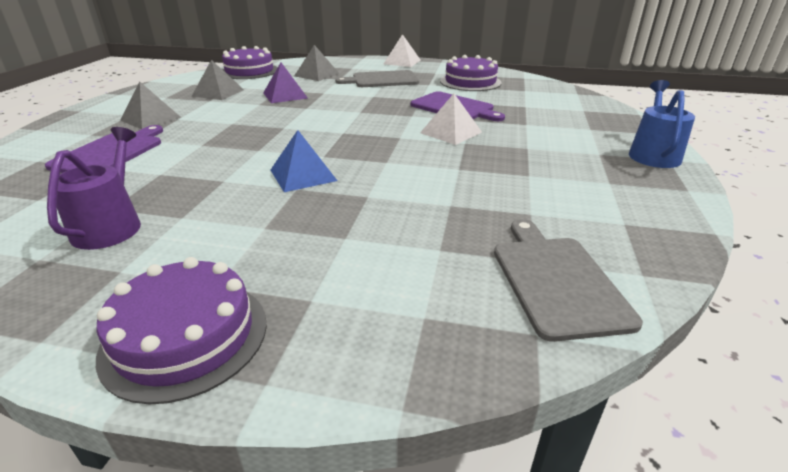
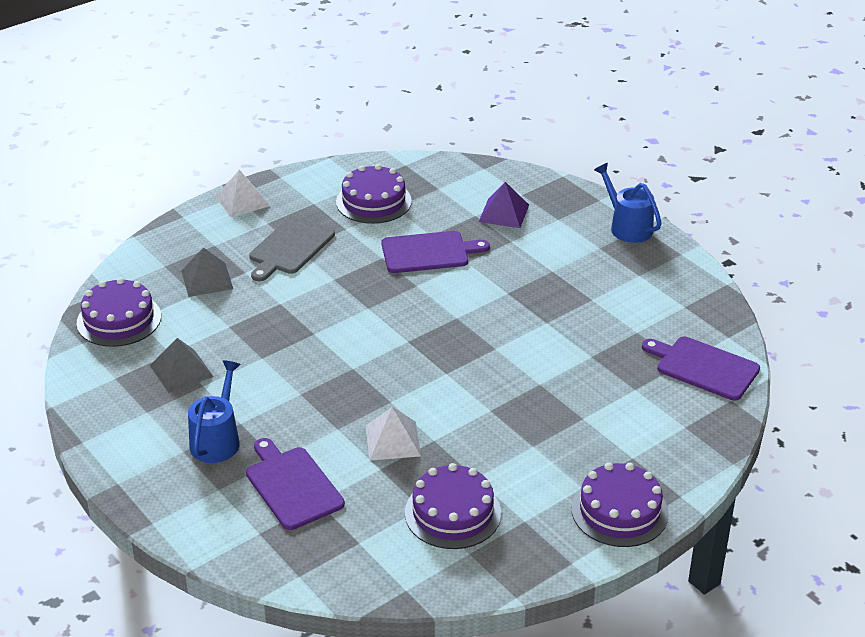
camera: 50 degrees left, 5 degrees up
(111, 225) = (452, 513): purple watering can -> purple cake
(150, 119) = (217, 440): grey pyramid -> blue watering can
(285, 95) = (255, 331): purple pyramid -> purple pyramid (504, 213)
(303, 175) = (470, 398): blue pyramid -> none
(451, 132) = (480, 287): white pyramid -> white pyramid (392, 440)
(556, 281) = (704, 367): grey cutting board -> purple cutting board

